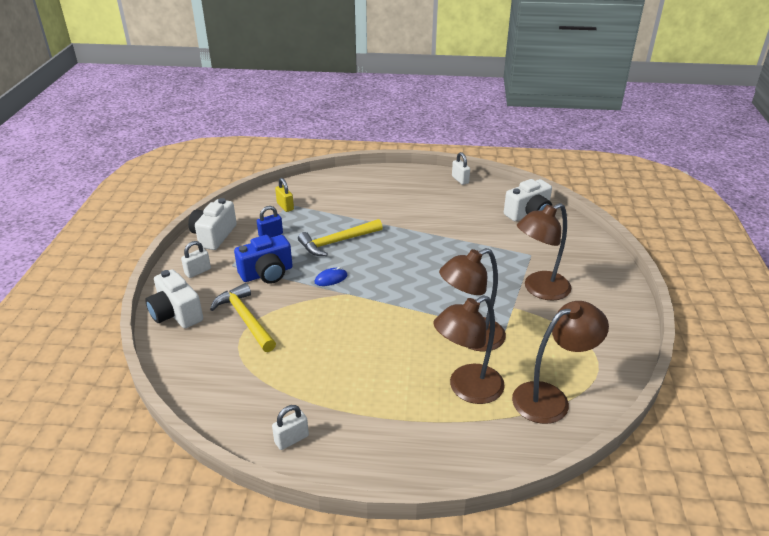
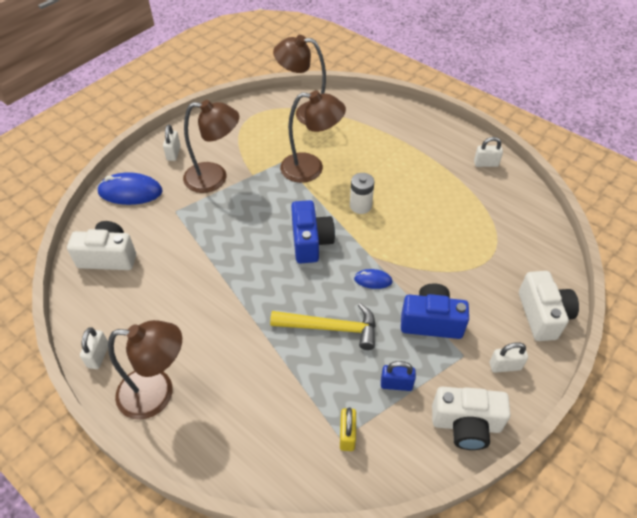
camera: 145 degrees left, 15 degrees up
(214, 236) = (466, 425): white camera -> white camera turned 45 degrees clockwise
(245, 319) = (477, 275): yellow hammer -> none
(390, 327) = (360, 206): none -> white battery
(404, 281) = (310, 242): none -> blue camera
(467, 389) = (350, 140): brown lamp -> brown lamp (157, 393)
(583, 251) = (130, 192): none -> blue mouse
(603, 292) = (173, 153): none -> white padlock

